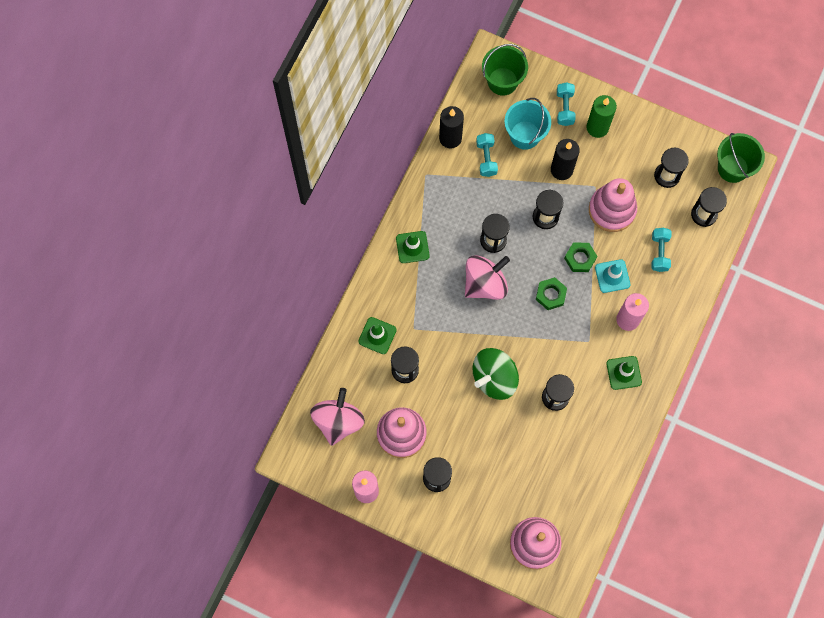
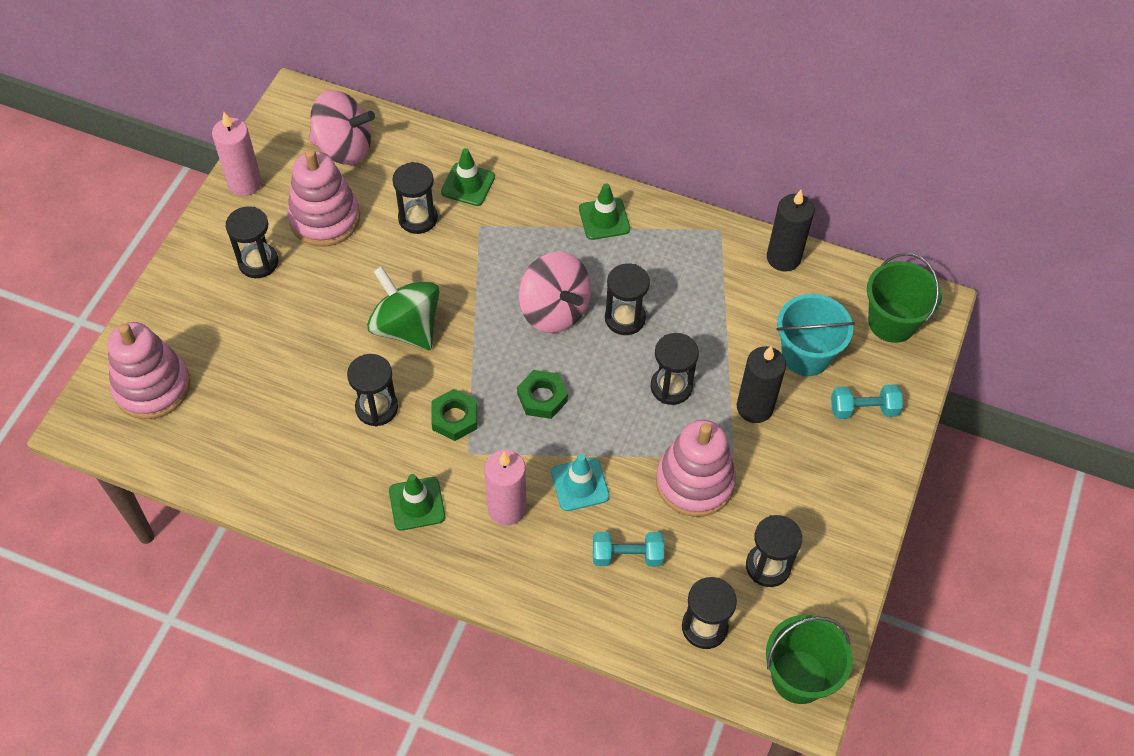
camera: 85 degrees right, 15 degrees down
(486, 158) = (758, 305): turquoise dumbbell -> none
(580, 258) = (606, 437): green nut -> green nut (455, 418)
(597, 127) = (838, 458): green candle -> none

